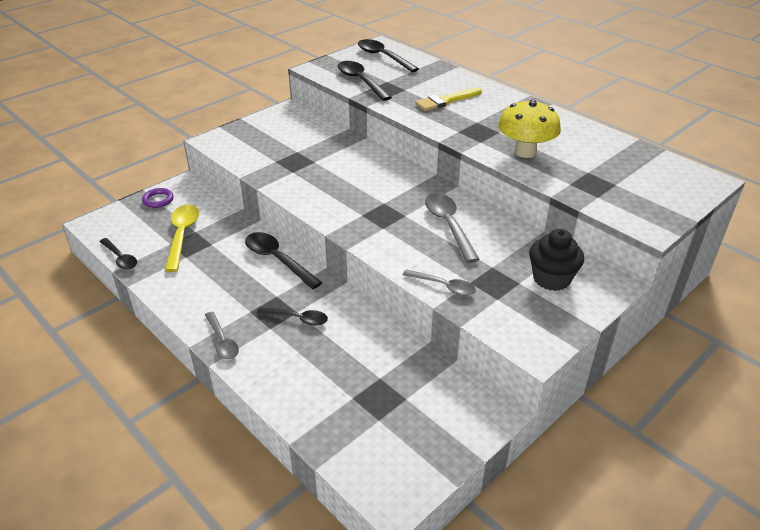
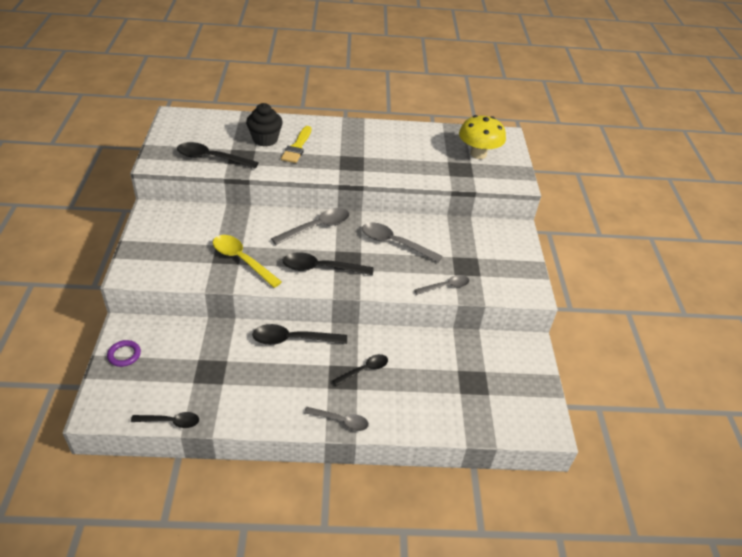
camera: 50 degrees left, 5 degrees up
(182, 236) = (193, 370): yellow spoon -> yellow spoon (242, 260)
(383, 57) = (195, 127): black spoon -> black spoon (321, 268)
(395, 178) = (316, 227): none -> grey spoon
(525, 152) = (398, 164): yellow mushroom -> yellow mushroom (478, 154)
(551, 279) = (488, 244): black cupcake -> black cupcake (265, 139)

